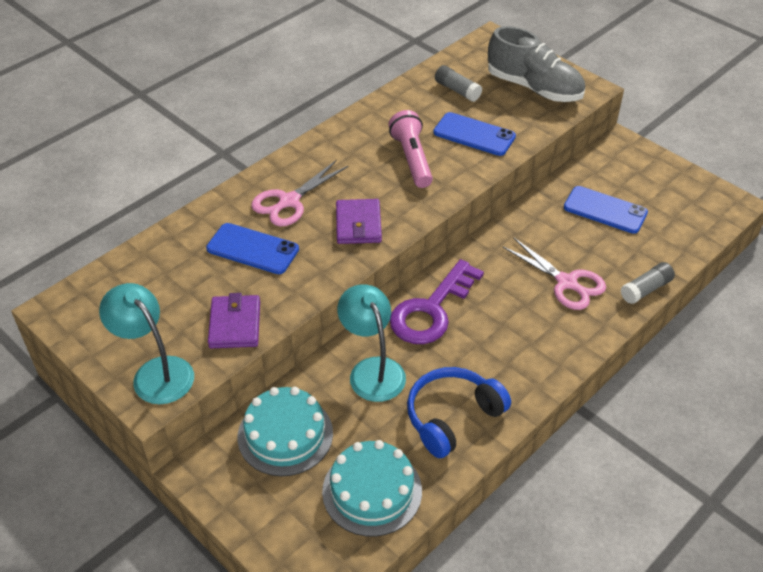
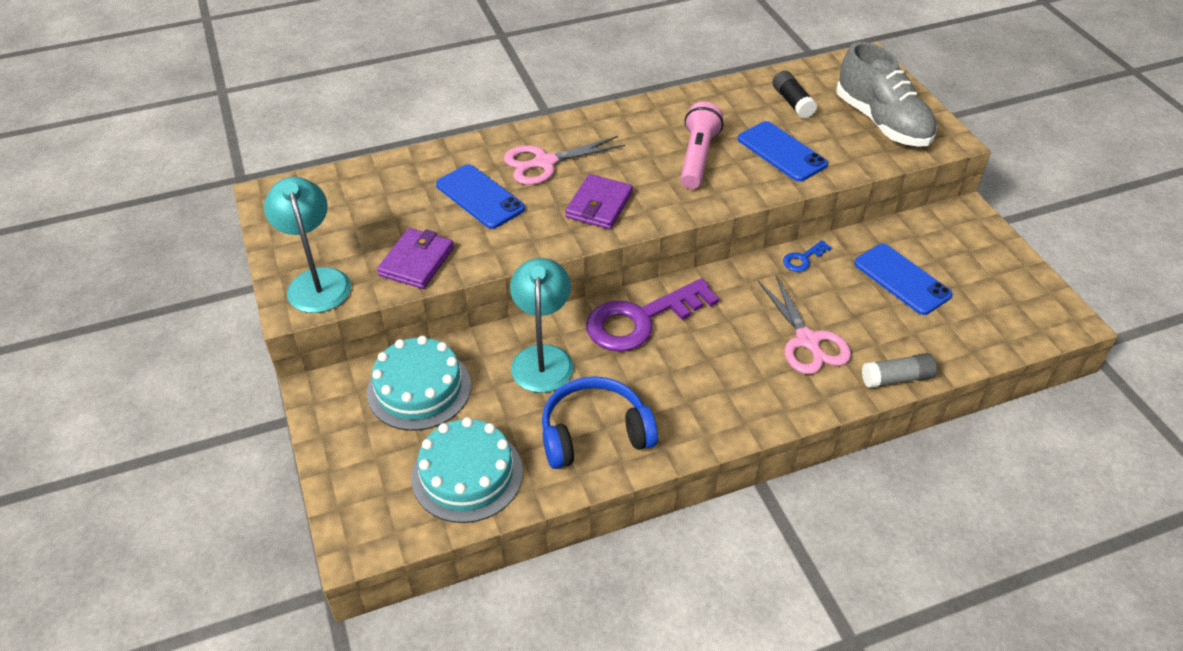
camera: 25 degrees right, 0 degrees up
(457, 90) = (792, 102): grey glue stick -> black glue stick
(525, 217) = (803, 259): none -> blue key

